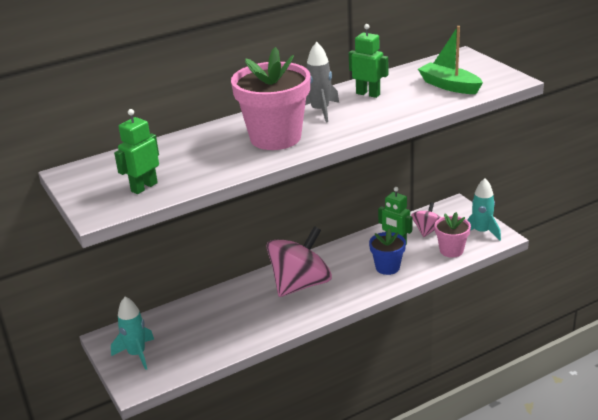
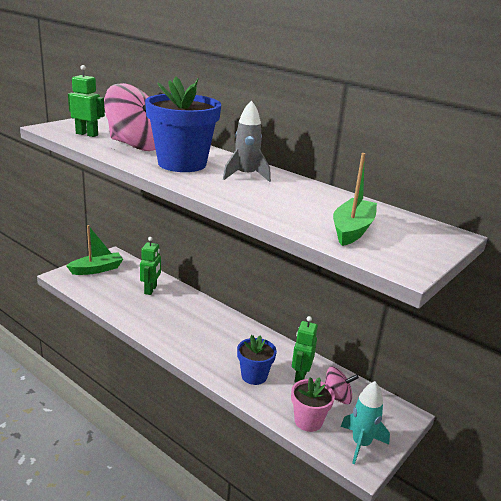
camera: 65 degrees right, 5 degrees down
(137, 354) = (97, 269): turquoise rocket -> green boat
(275, 138) = (182, 164): pink flower pot -> blue flower pot
(300, 284) = (205, 327): pink spinning top -> pink spinning top (136, 146)
(368, 94) = (298, 192): green robot -> green robot (151, 290)

